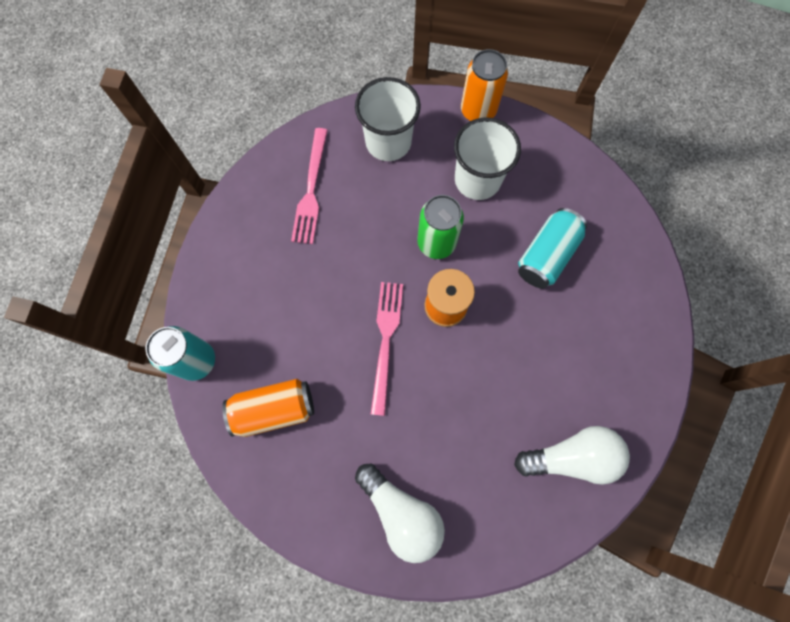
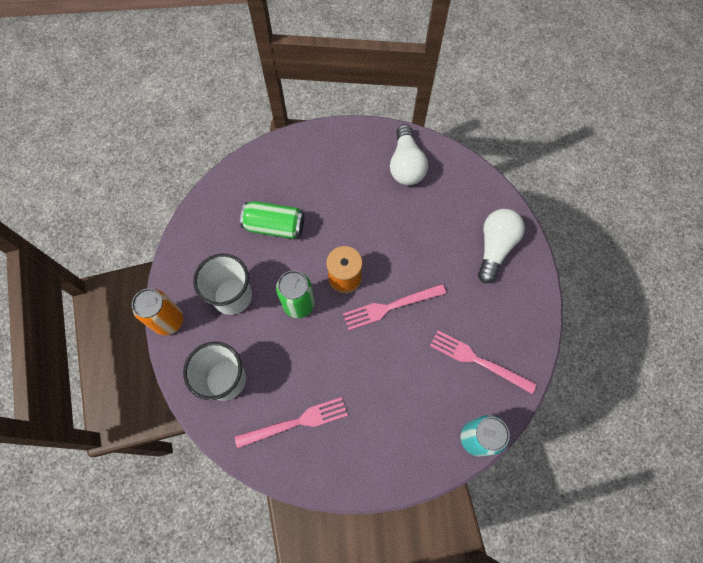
camera: 115 degrees left, 5 degrees down
(274, 409) = (478, 361): orange can -> pink fork
(546, 255) = (275, 226): turquoise can -> green can
(571, 457) = (406, 165): white light bulb -> white light bulb turned 150 degrees counterclockwise

